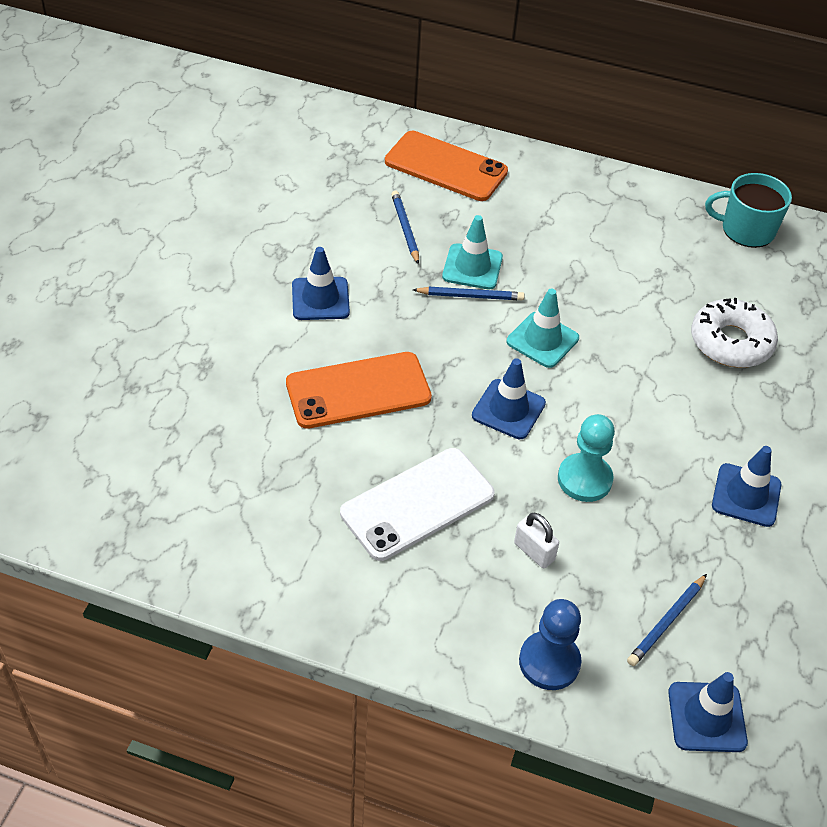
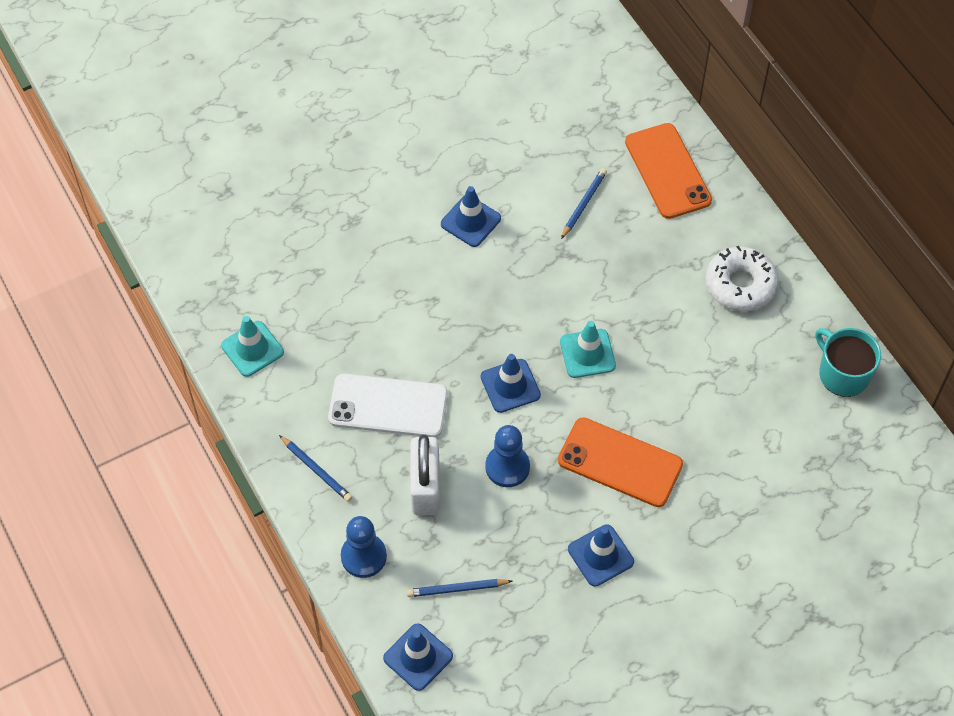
camera: 45 degrees right, 10 degrees up
(358, 391) = (428, 305): orange phone -> orange phone (620, 462)
(470, 296) = (573, 287): blue pencil -> blue pencil (316, 470)
(472, 267) = (599, 266): turquoise traffic cone -> turquoise traffic cone (252, 349)
(534, 552) = (425, 487): white padlock -> white padlock, size x1.89
(584, 479) = (507, 467): turquoise pawn -> blue pawn
(731, 342) = (720, 449): white donut -> white donut (740, 284)

